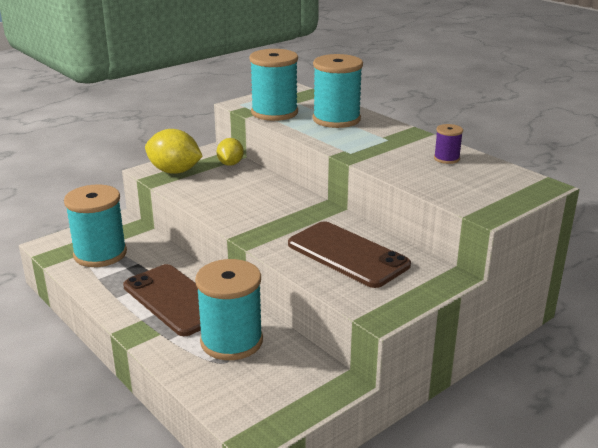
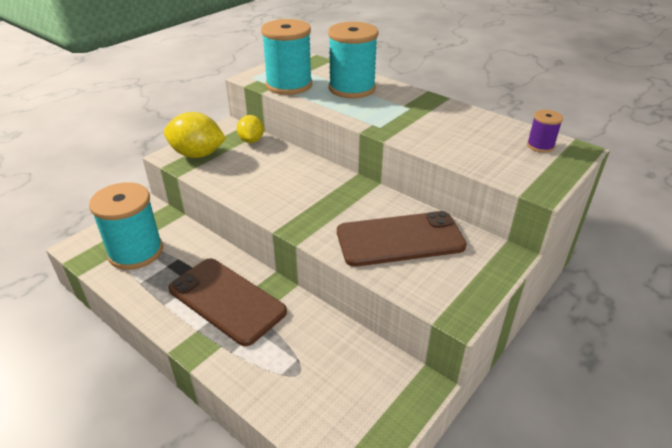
camera: 10 degrees left, 10 degrees up
(231, 341) = (297, 345): turquoise spool -> none
(348, 254) = (400, 239): brown phone -> brown phone turned 45 degrees counterclockwise
(446, 158) = (474, 126): purple spool -> purple spool (540, 146)

